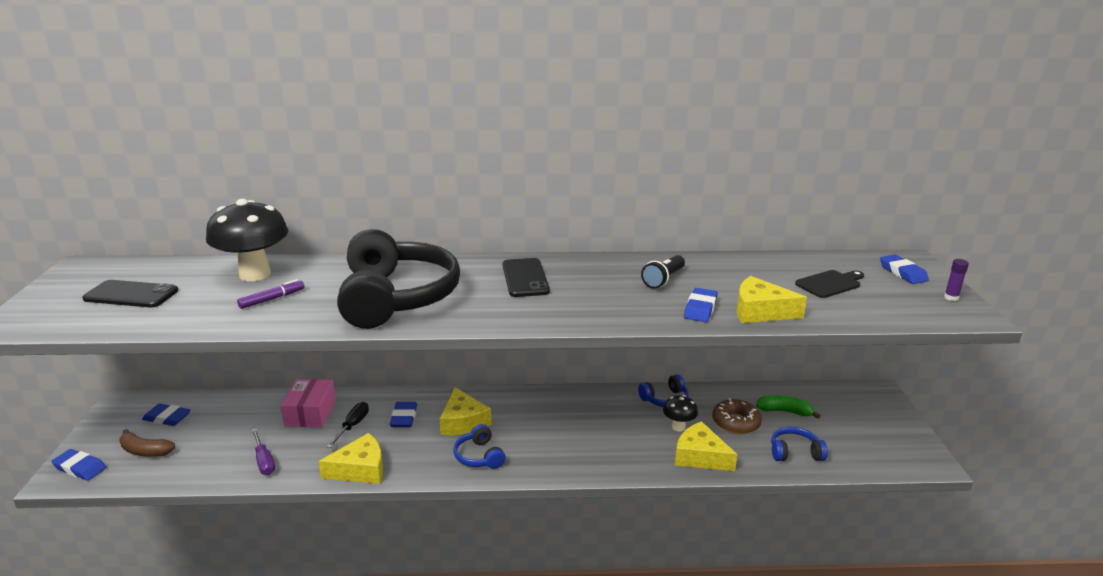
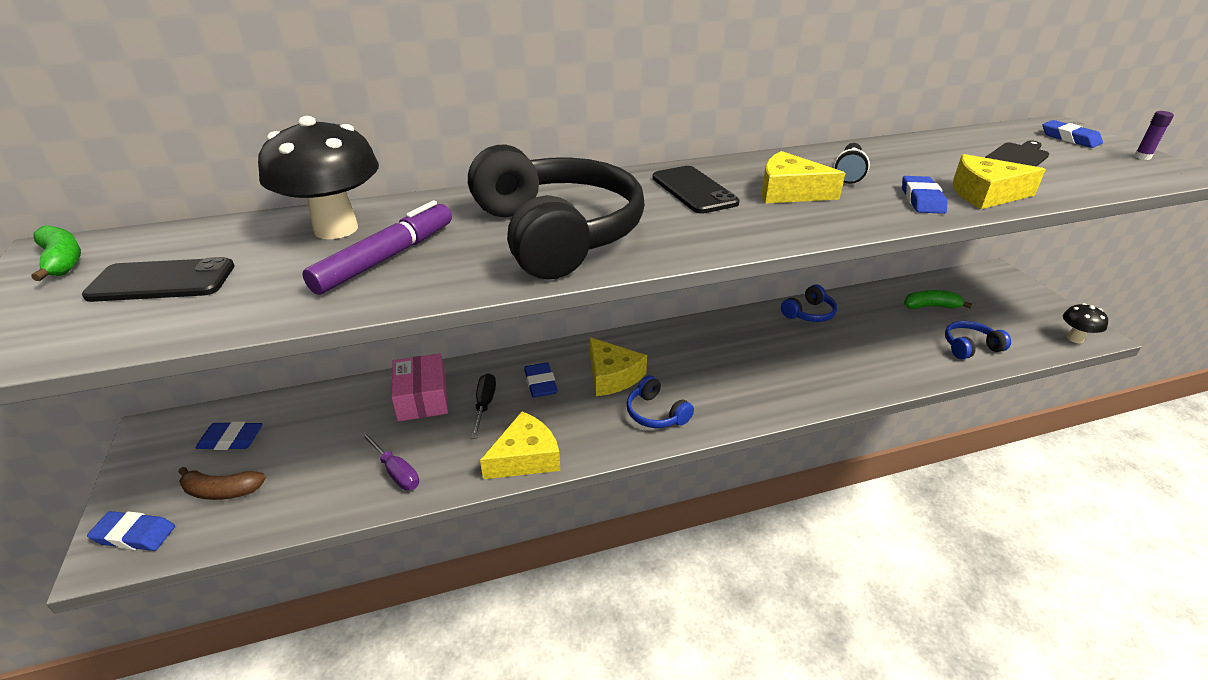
camera: 15 degrees left, 10 degrees up
(83, 274) = (62, 261): none -> green banana
(272, 299) = (386, 258): purple marker -> purple marker, size x1.82
(678, 427) = (842, 340): black mushroom -> black mushroom (1075, 339)
(700, 456) = (885, 368): yellow cheese -> yellow cheese (789, 192)
(736, 423) = (894, 326): brown donut -> none

